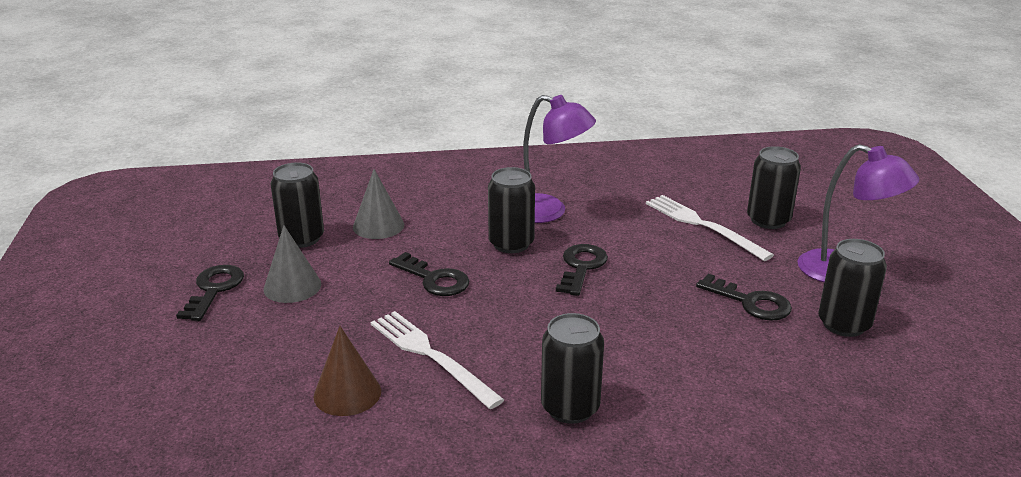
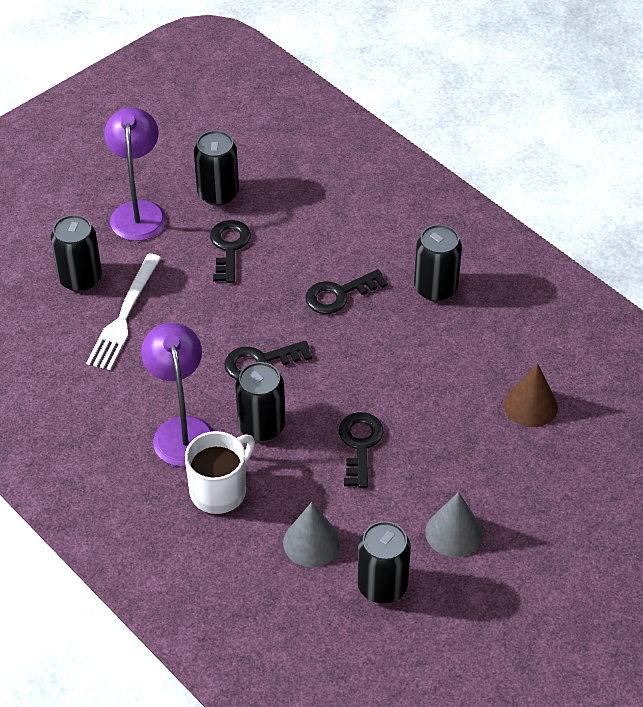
camera: 125 degrees left, 20 degrees up
(214, 289) = (507, 584): black key -> black key (339, 295)
(432, 356) = (452, 385): white fork -> none
(474, 208) = (220, 490): none -> white mug

